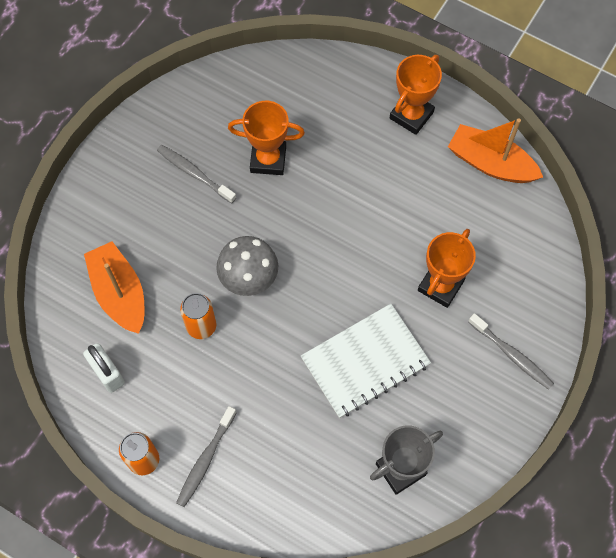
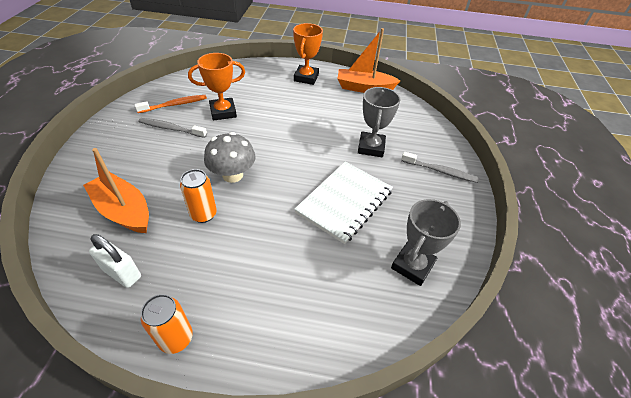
camera: 25 degrees left, 20 degrees down
(205, 460) = (240, 316): grey toothbrush -> none
(208, 126) = (174, 105): none -> orange toothbrush
(440, 285) = (371, 147): orange trophy -> grey trophy

